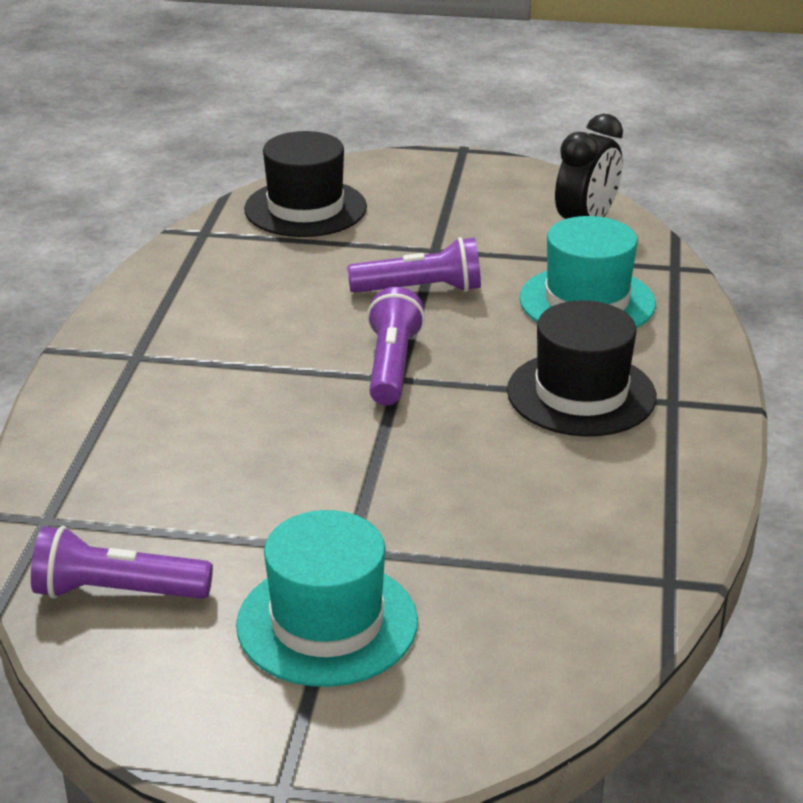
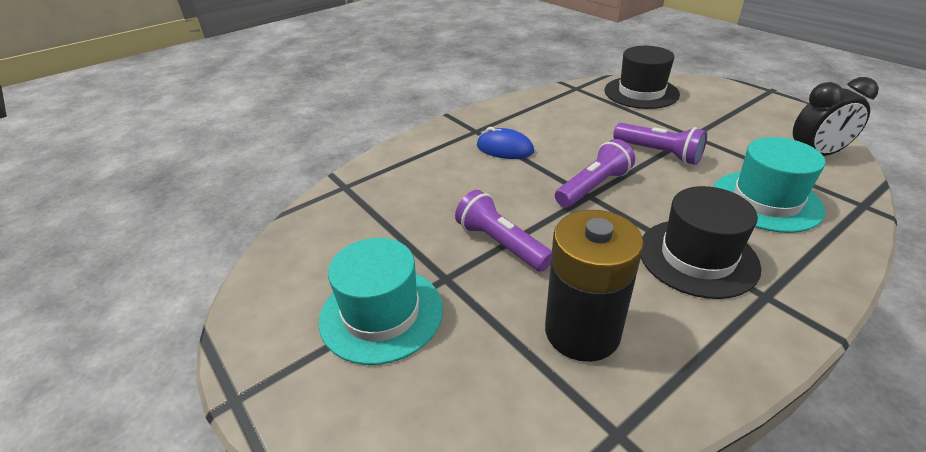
camera: 45 degrees right, 5 degrees up
(117, 592) = (323, 236): purple flashlight -> purple flashlight (501, 244)
(215, 364) = (505, 149): none -> blue mouse
(552, 521) = (582, 332): none -> black battery

